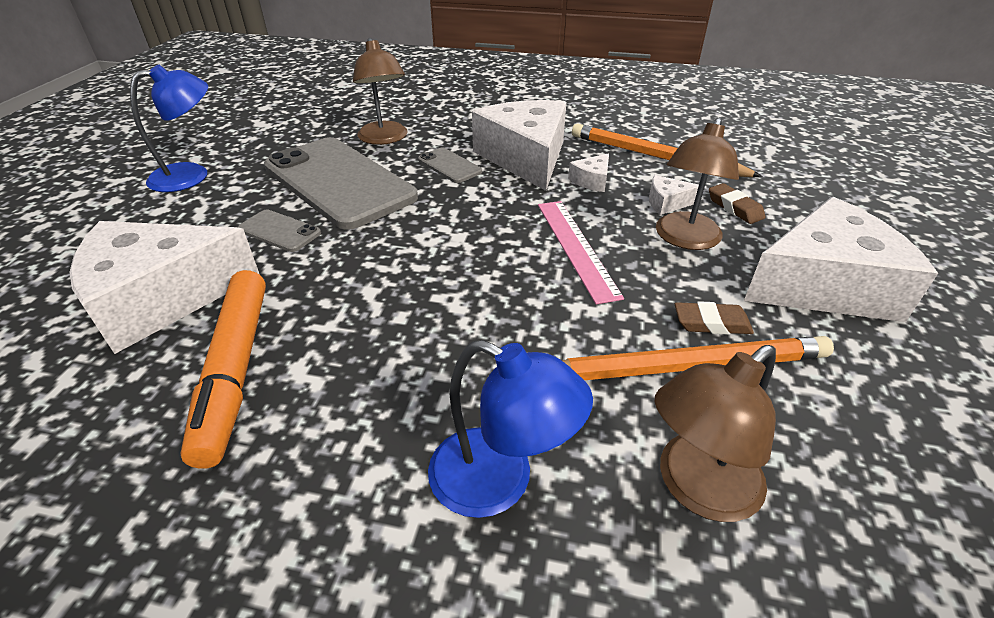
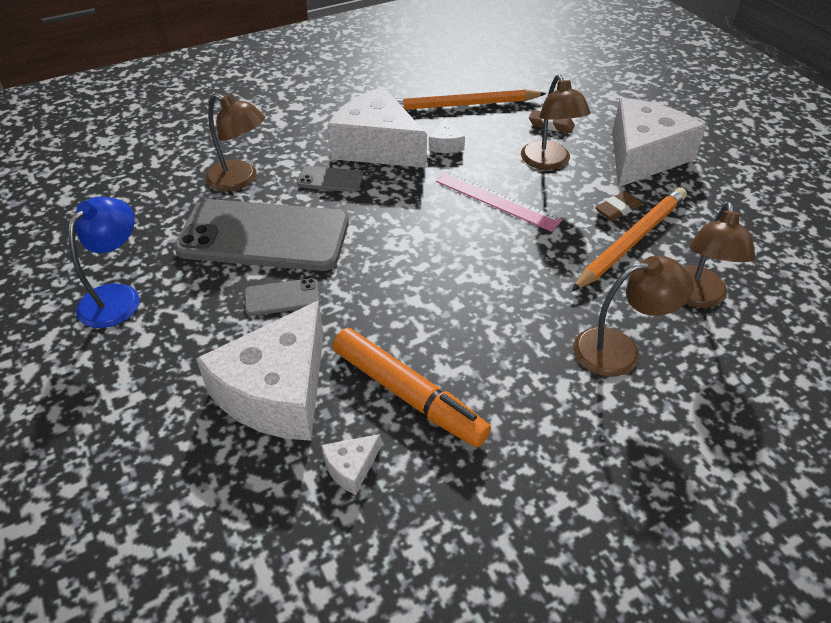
camera: 40 degrees left, 5 degrees up
(499, 481) = (619, 350): blue lamp -> brown lamp
(667, 203) = (510, 140): white cheese -> white cheese (351, 467)

